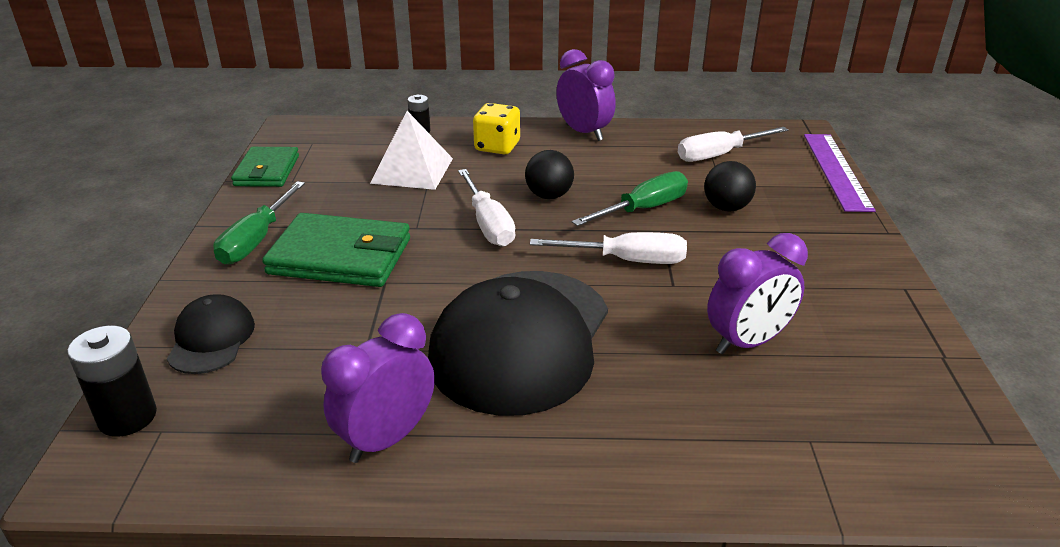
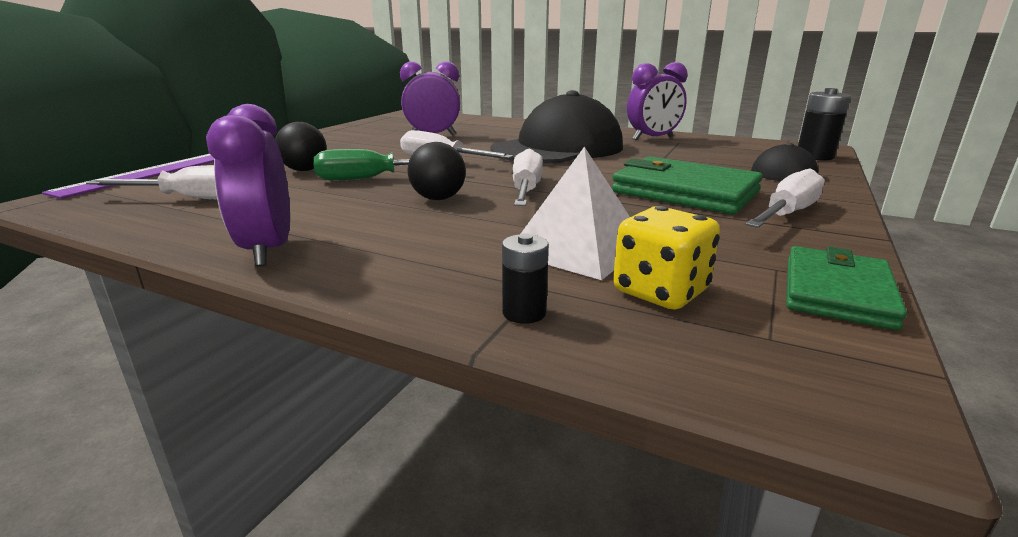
camera: 155 degrees left, 10 degrees down
(256, 240) = (787, 214): green screwdriver -> white screwdriver
(497, 147) = (422, 256): yellow dice -> yellow dice (660, 292)

